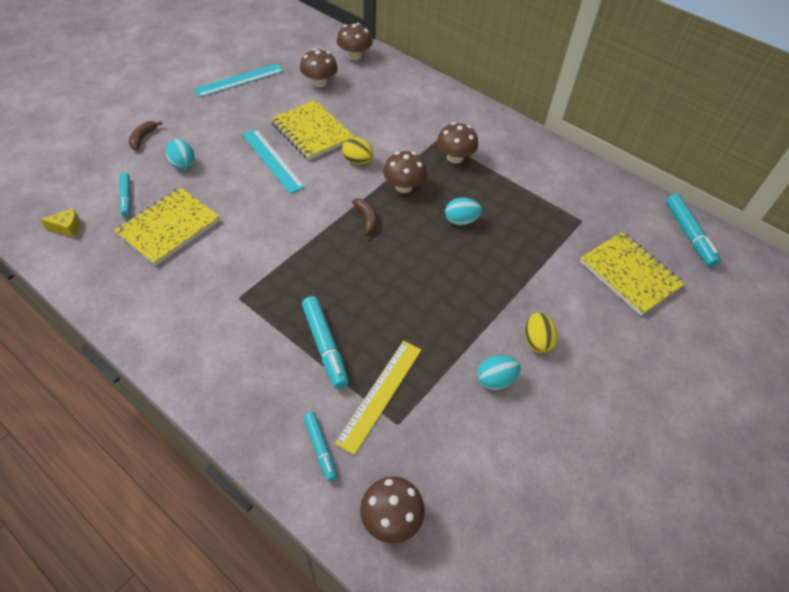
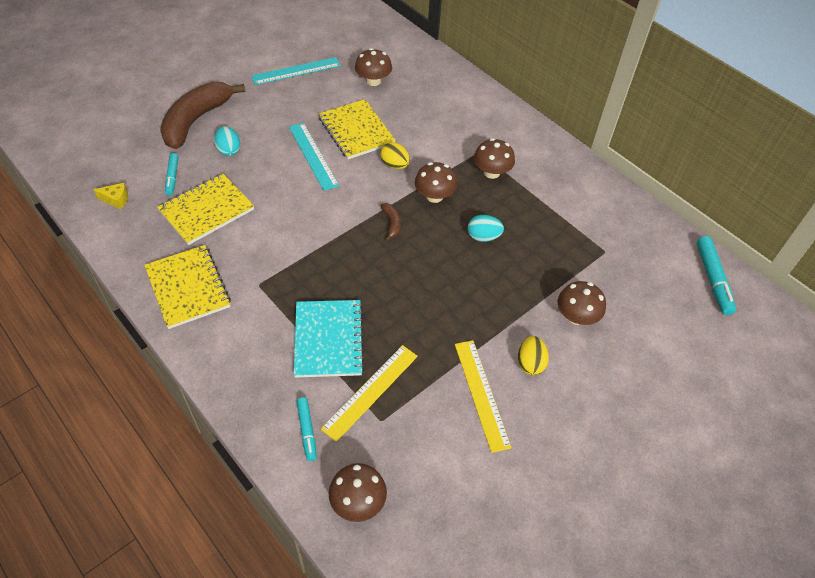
camera: 10 degrees right, 0 degrees up
(143, 138) = (196, 121): brown banana -> brown banana, size x2.48
(325, 346) = (328, 340): turquoise marker -> turquoise notebook
(354, 56) = (413, 56): brown mushroom -> brown mushroom (576, 316)
(495, 380) = (481, 394): turquoise egg -> yellow ruler
(629, 274) = (640, 311): yellow notebook -> yellow notebook (188, 288)

